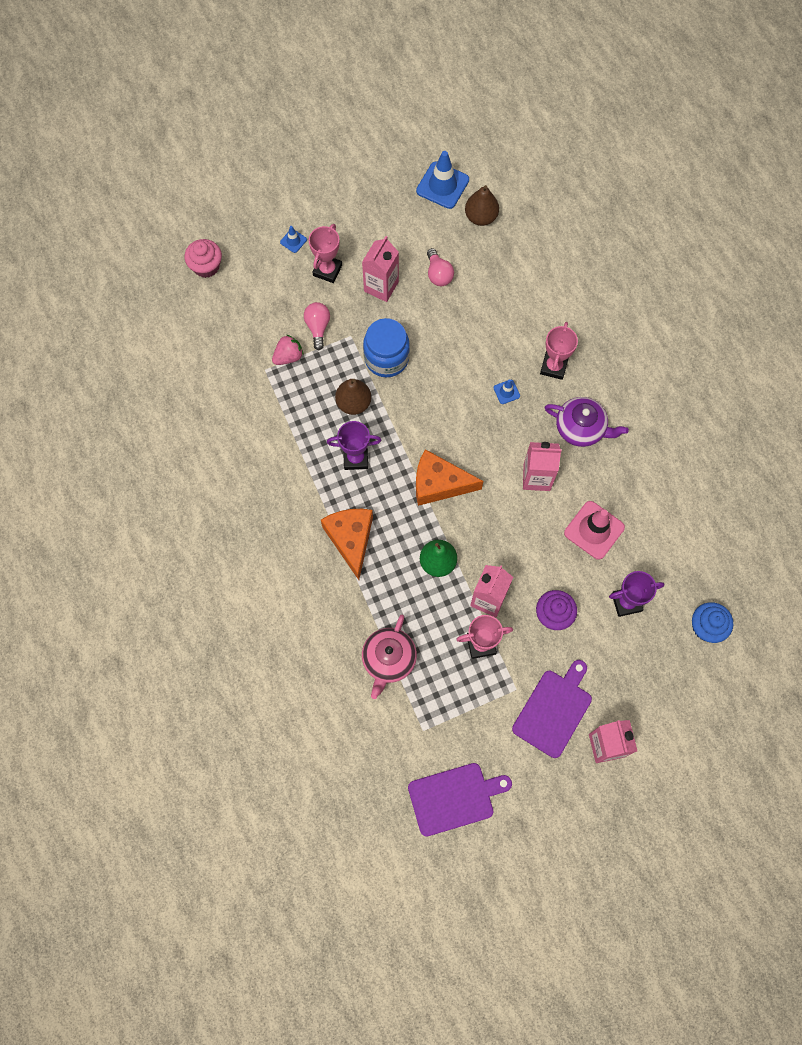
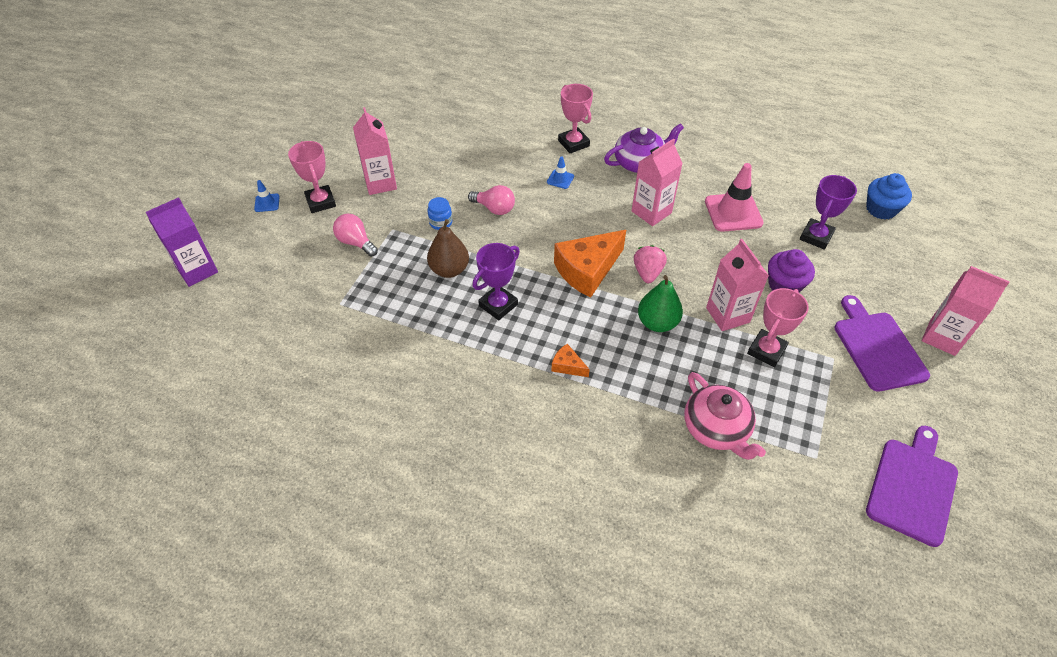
camera: 45 degrees left, 20 degrees down
(206, 266) = (197, 270): pink cupcake -> purple carton
(288, 356) = (352, 279): pink strawberry -> pink strawberry (647, 273)
(350, 539) = (567, 366): orange cheese -> orange cheese, size x0.46
(386, 358) = (441, 223): blue jar -> blue jar, size x0.47
(438, 274) = (418, 148): pink light bulb -> pink light bulb (494, 208)
(442, 185) = (358, 100): blue traffic cone -> none
(481, 217) = (410, 99): brown pear -> none

